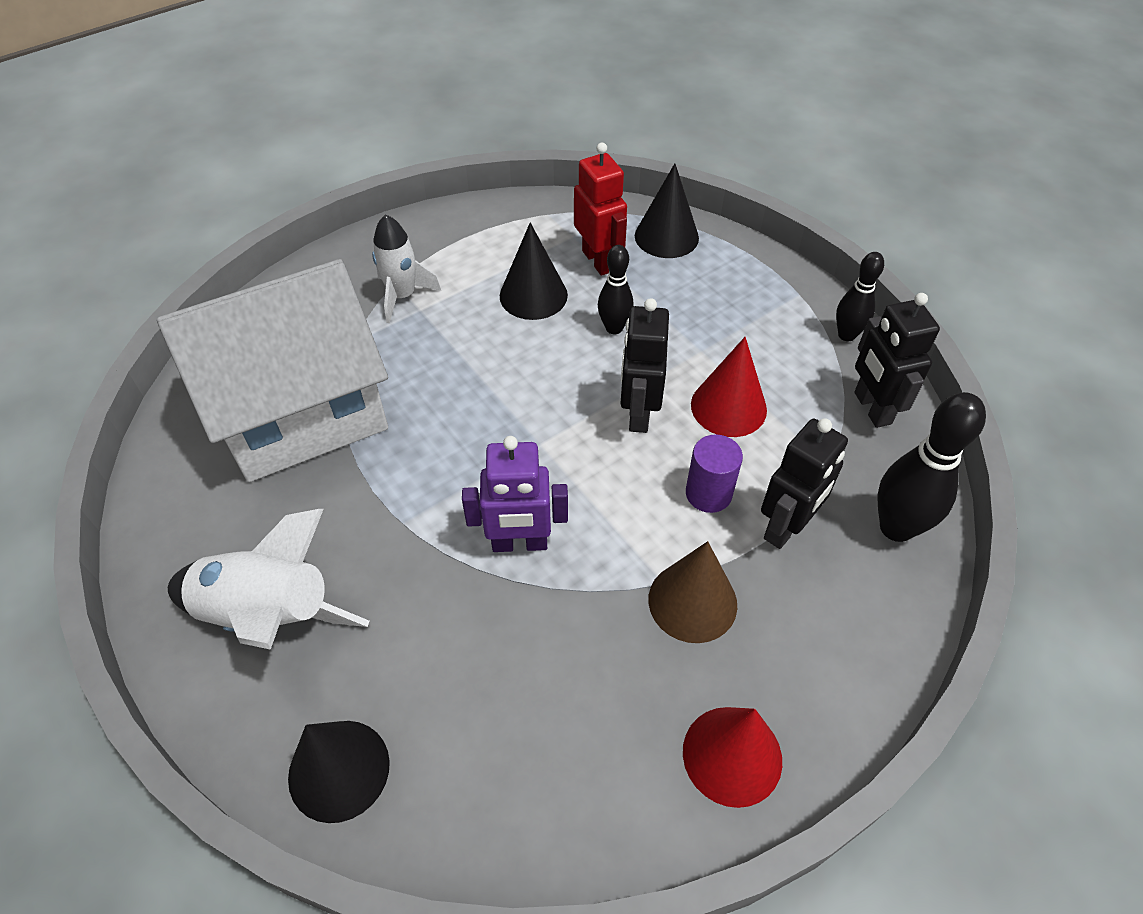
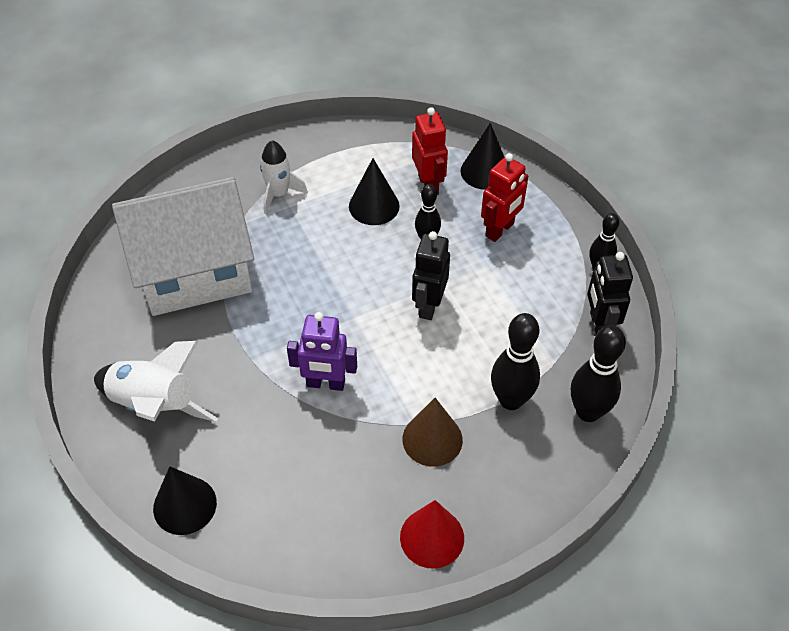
camera: 10 degrees right, 0 degrees up
(706, 304) = (500, 230): none -> red robot
(708, 493) = (463, 369): purple cylinder -> none
(728, 407) = (494, 310): red cone -> none
(786, 527) = (511, 400): black robot -> black bowling pin

